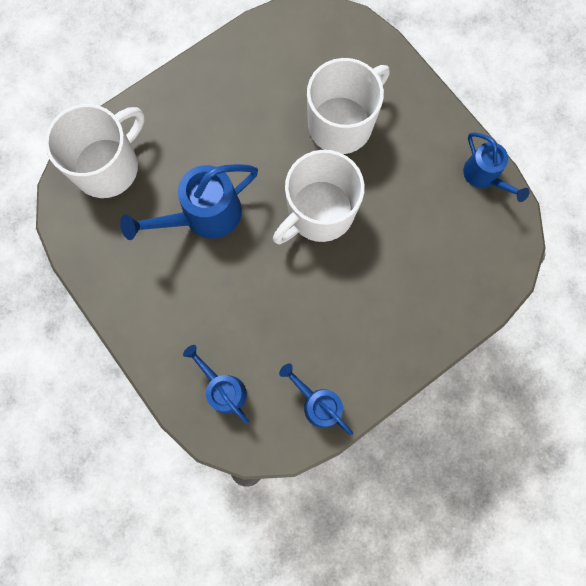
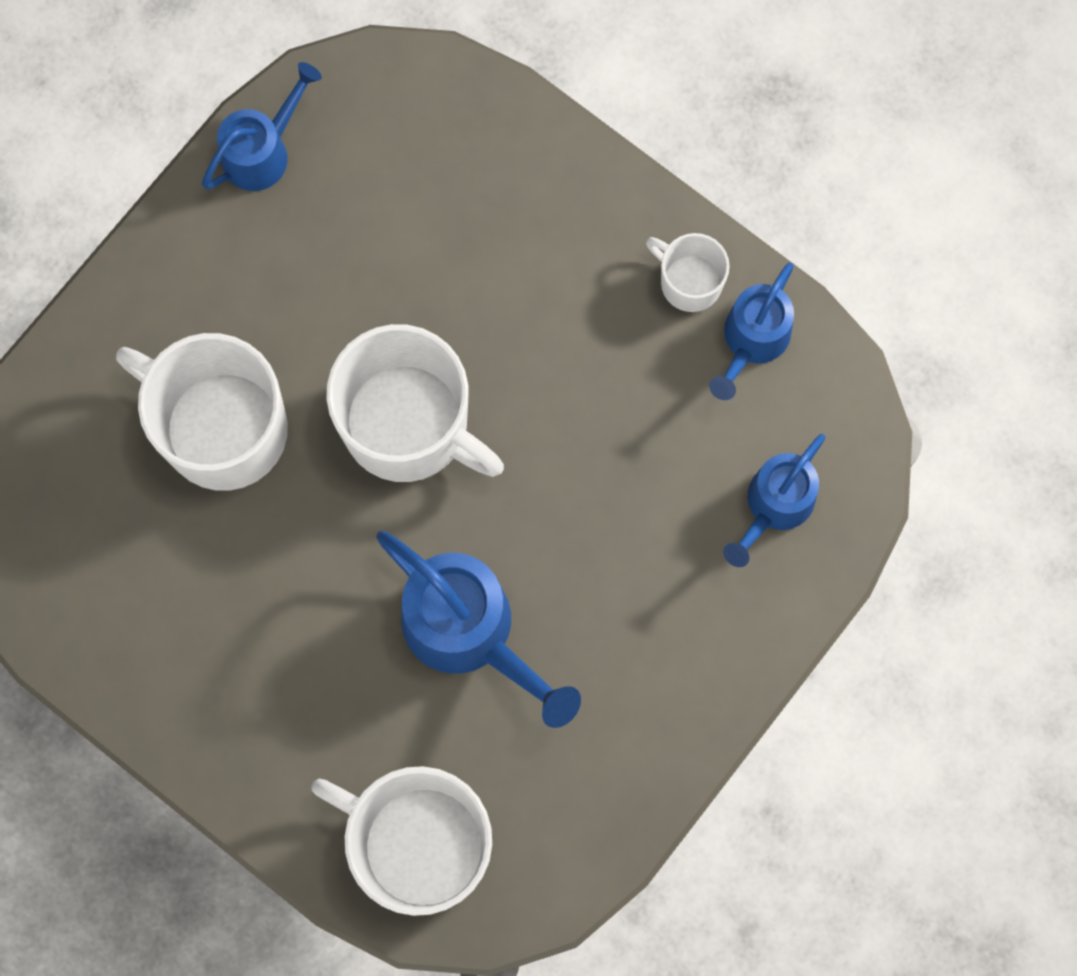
camera: 105 degrees left, 0 degrees up
(360, 378) = (689, 281): none -> white mug

